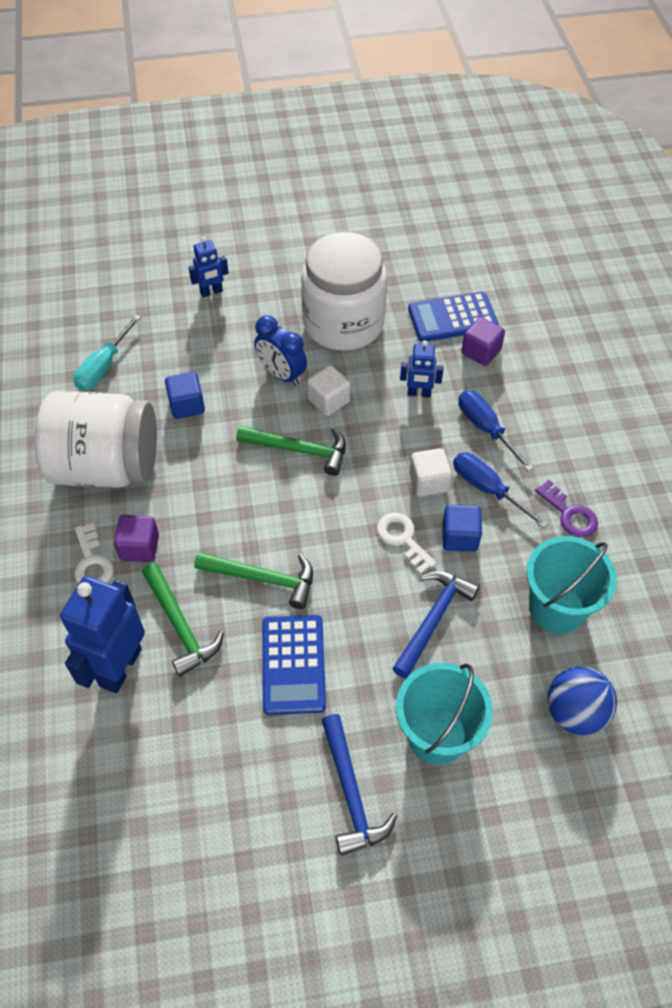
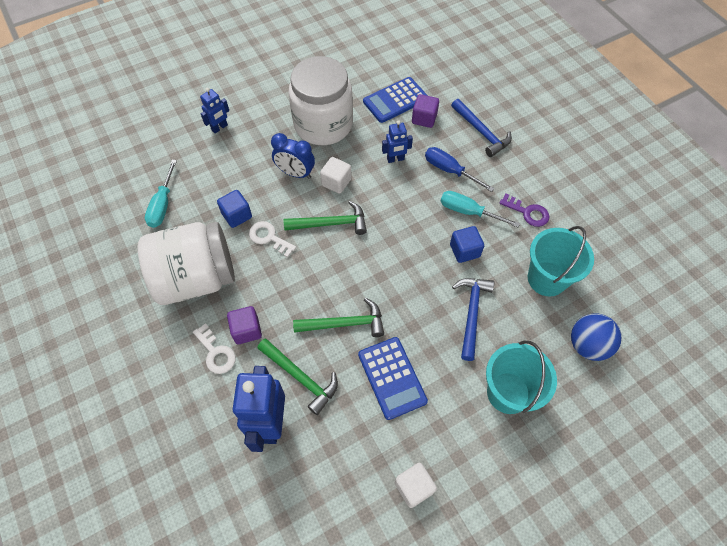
camera: 20 degrees left, 5 degrees up
(351, 793) = (469, 454): blue hammer -> blue hammer (481, 132)
(402, 539) = (427, 264): white key -> white key (269, 237)
(428, 482) = (428, 219): white cube -> white cube (414, 487)
(486, 488) = (468, 211): blue screwdriver -> turquoise screwdriver

